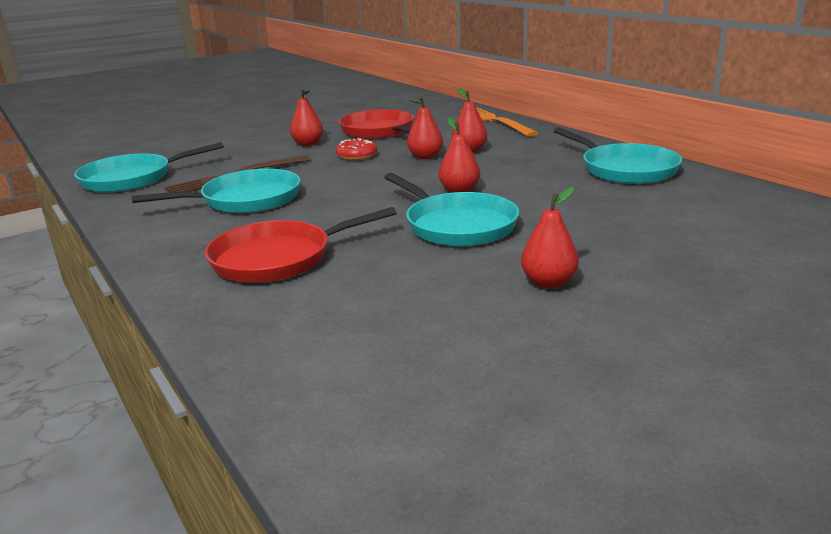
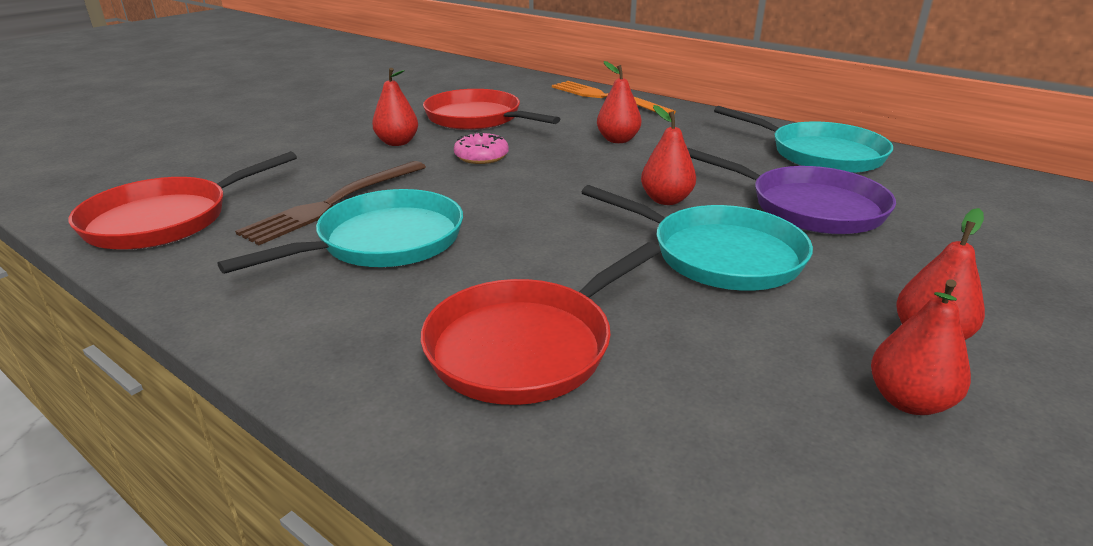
camera: 20 degrees left, 5 degrees up
(132, 179) = (166, 220): turquoise pan -> red pan
(357, 156) = (481, 156): red donut -> pink donut
(425, 157) = (572, 152): red pear -> red pear (908, 401)
(565, 203) = (809, 207): none -> purple pan

